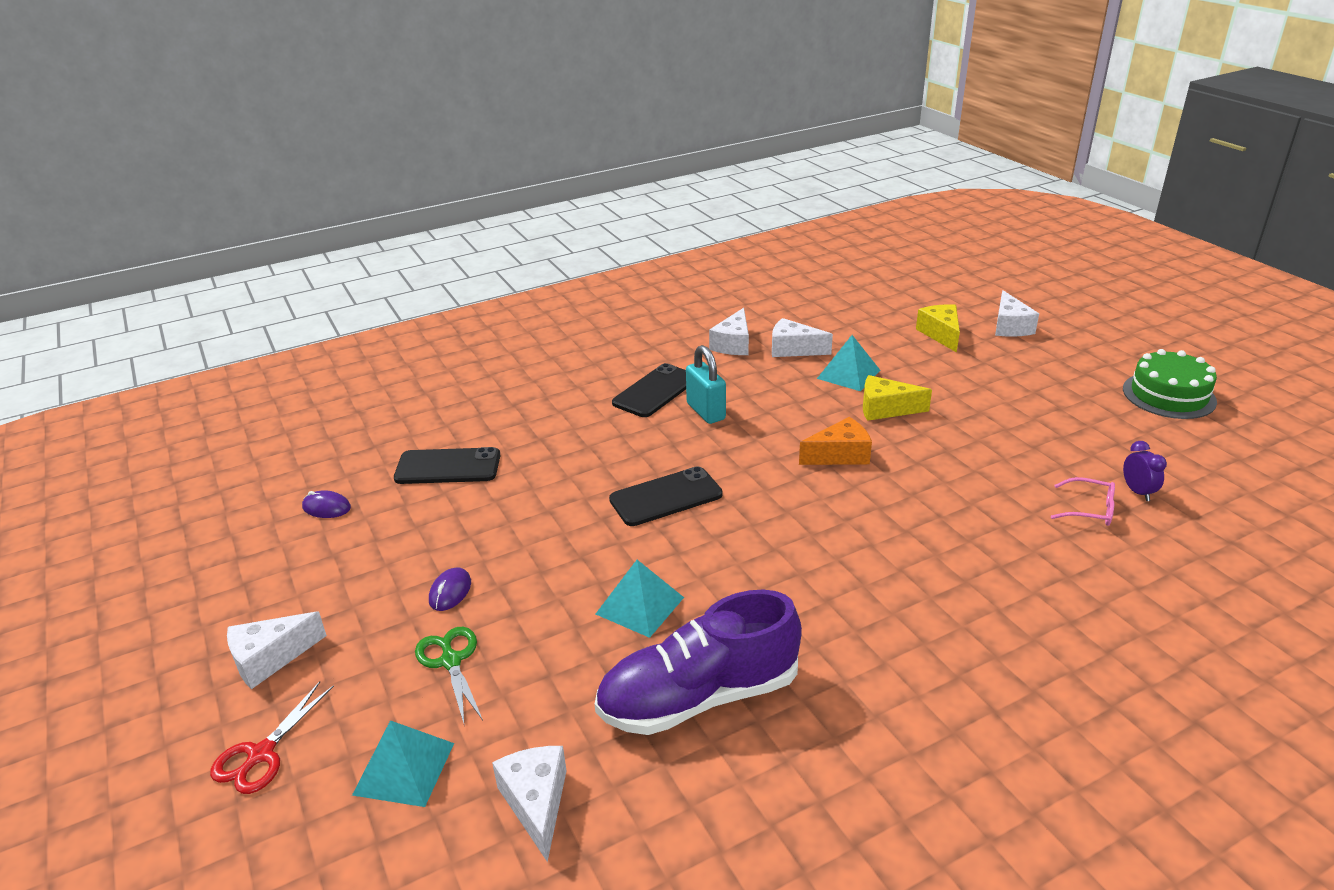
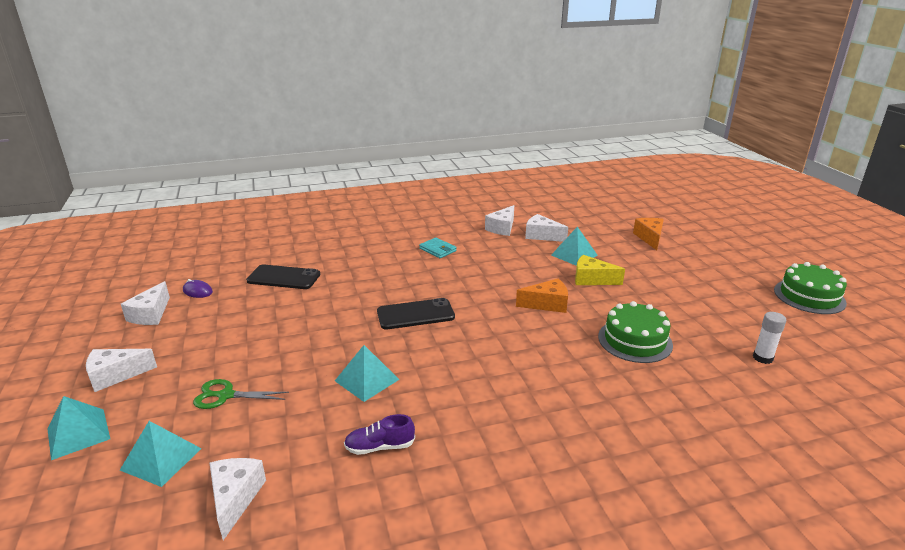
camera: 10 degrees right, 5 degrees down
(261, 754) = (78, 433): red scissors -> turquoise pyramid
(450, 591) = (247, 352): purple mouse -> none
(451, 661) = (226, 395): green scissors -> green scissors turned 75 degrees counterclockwise
(655, 391) = (438, 250): black phone -> turquoise wallet
(699, 697) = (380, 447): purple shoe -> purple shoe, size x0.45
(706, 412) = (466, 266): turquoise padlock -> none
(941, 334) = (649, 238): yellow cheese -> orange cheese
(972, 492) = (635, 340): none -> green cake
(1010, 326) = (702, 239): white cheese -> white cheese (151, 314)
(1089, 509) = (720, 365): pink glasses -> none
(1137, 492) = (762, 358): purple clock -> white glue stick

